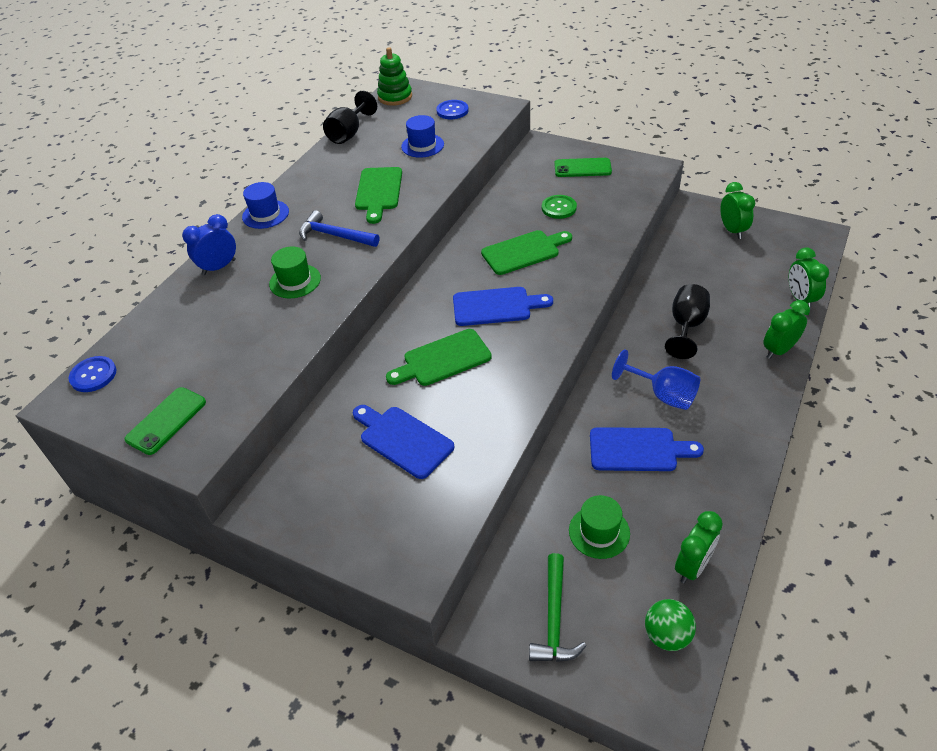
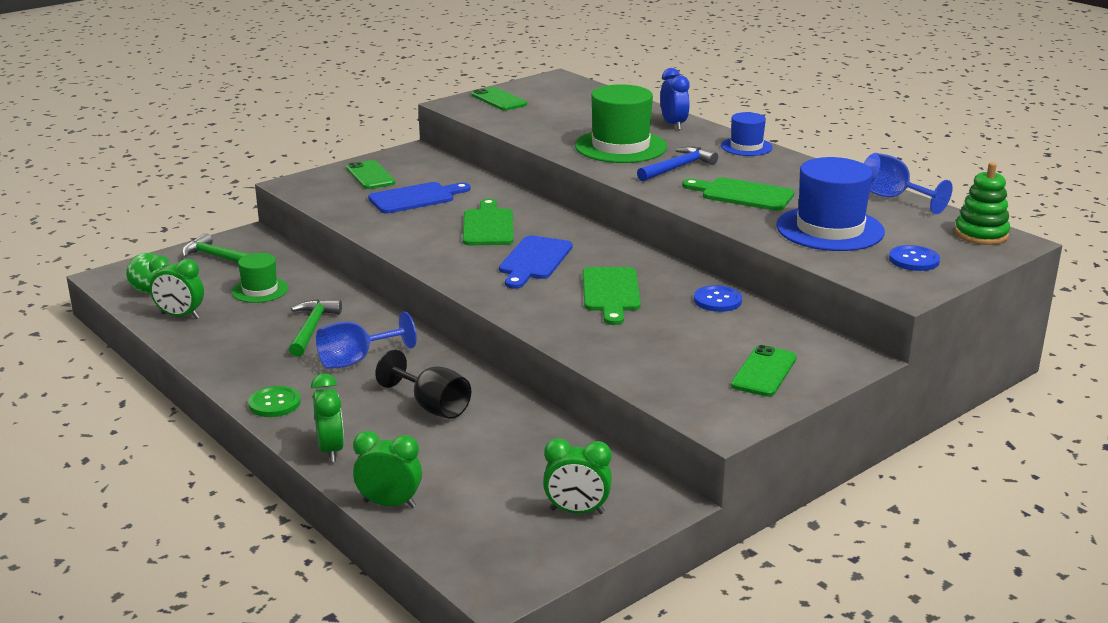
camera: 110 degrees right, 20 degrees down
(93, 375) = (575, 85): blue button -> blue button (717, 300)
(295, 281) = (620, 146): green hat -> green hat, size x1.79
(349, 133) = (893, 198): black goblet -> blue goblet
(356, 510) = (370, 175): none -> green phone
(422, 145) = (830, 229): blue hat -> blue hat, size x1.79
(559, 208) = (680, 332): green button -> green button (274, 403)
(637, 450) = (312, 328): blue cutting board -> green hammer
(692, 566) = (180, 316): green clock -> green clock turned 45 degrees counterclockwise

